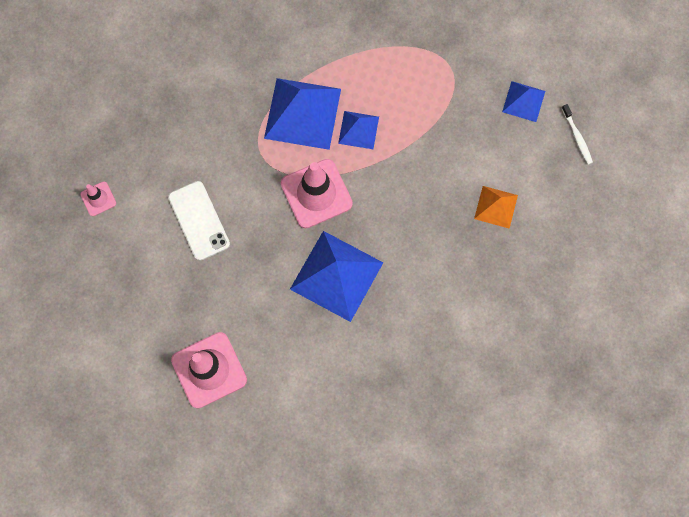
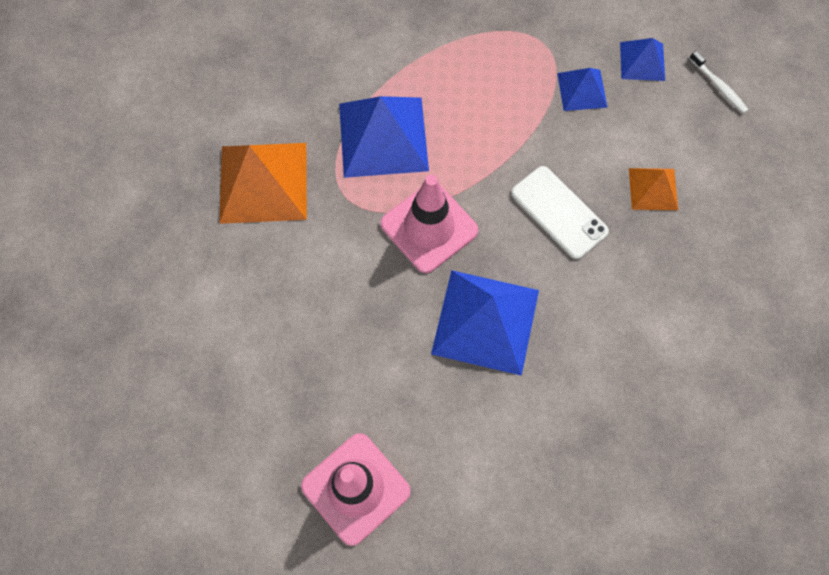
camera: 15 degrees left, 5 degrees down
(98, 199) = (150, 303): pink traffic cone -> none
(199, 220) = (289, 297): white phone -> white phone (559, 212)
(203, 127) = (263, 182): none -> orange pyramid
(358, 130) = (457, 139): blue pyramid -> blue pyramid (582, 90)

